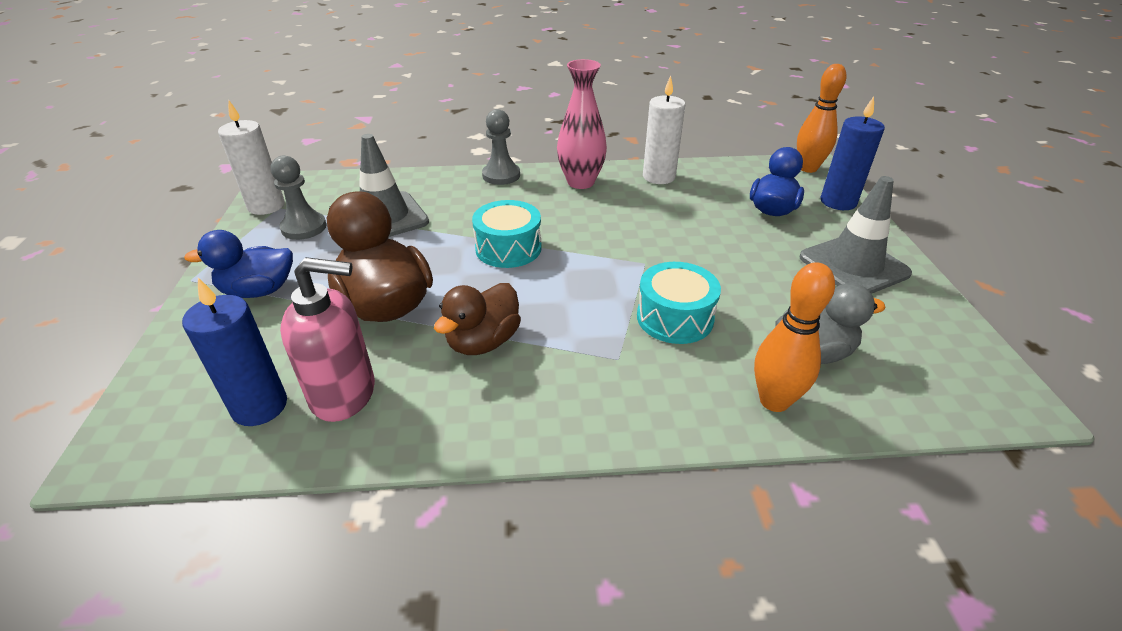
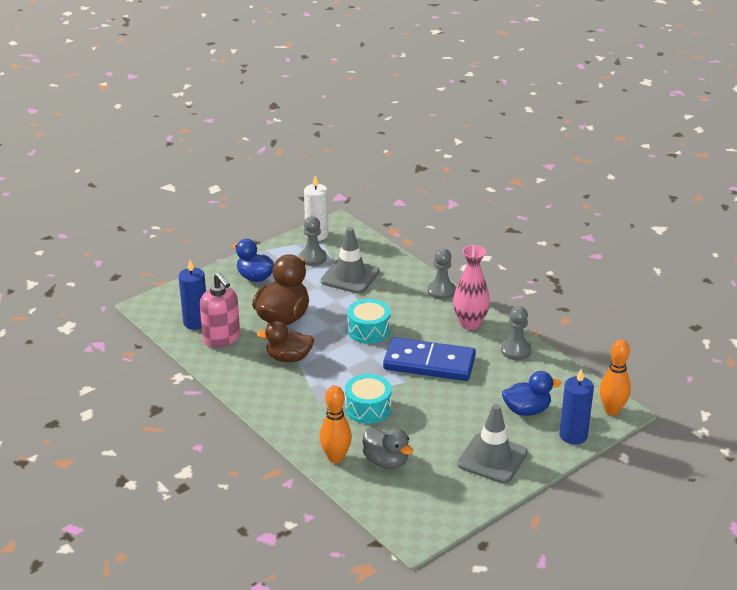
camera: 55 degrees right, 5 degrees down
(624, 233) = (429, 363): none -> blue domino
(658, 177) = (516, 351): white candle -> grey pawn

